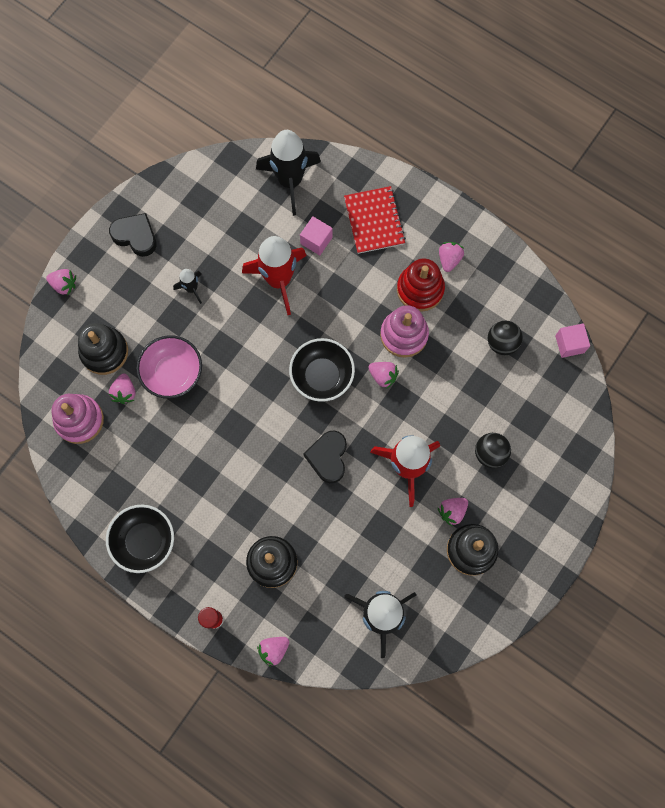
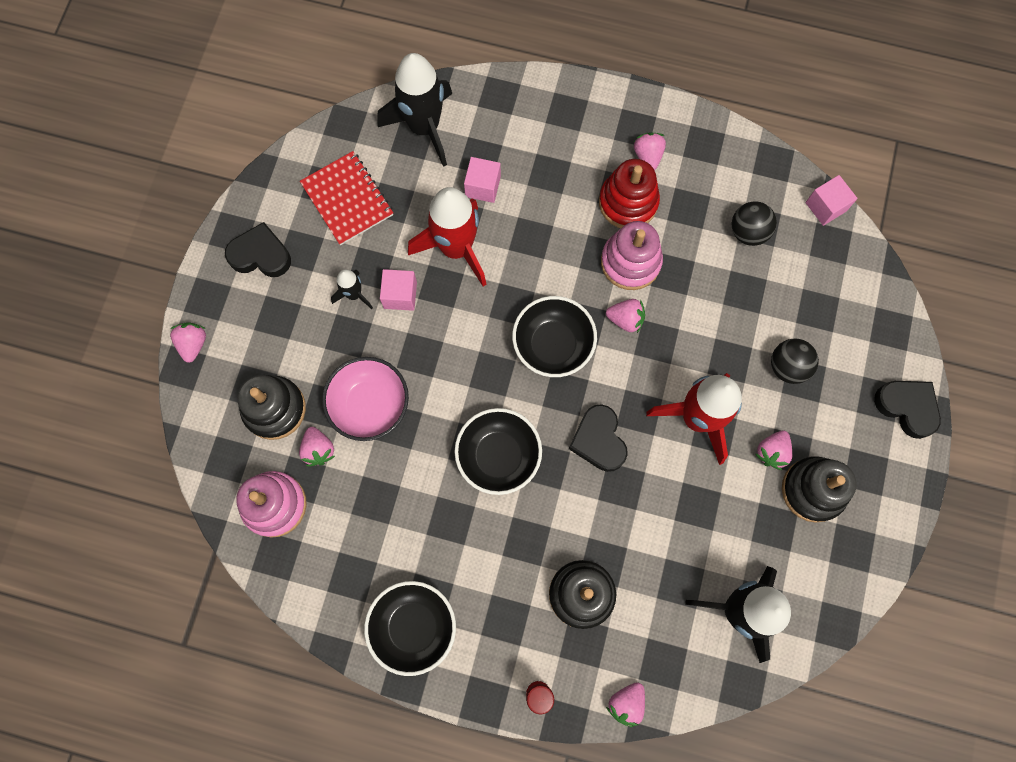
camera: 20 degrees left, 0 degrees up
(64, 285) = (193, 344): pink strawberry -> pink strawberry turned 90 degrees counterclockwise
(225, 300) = (400, 295): none -> pink cube
(251, 442) = (498, 456): none -> black bowl
(374, 221) = (542, 141): red notebook -> red notebook (347, 199)
(567, 515) = (907, 407): none -> black heart

